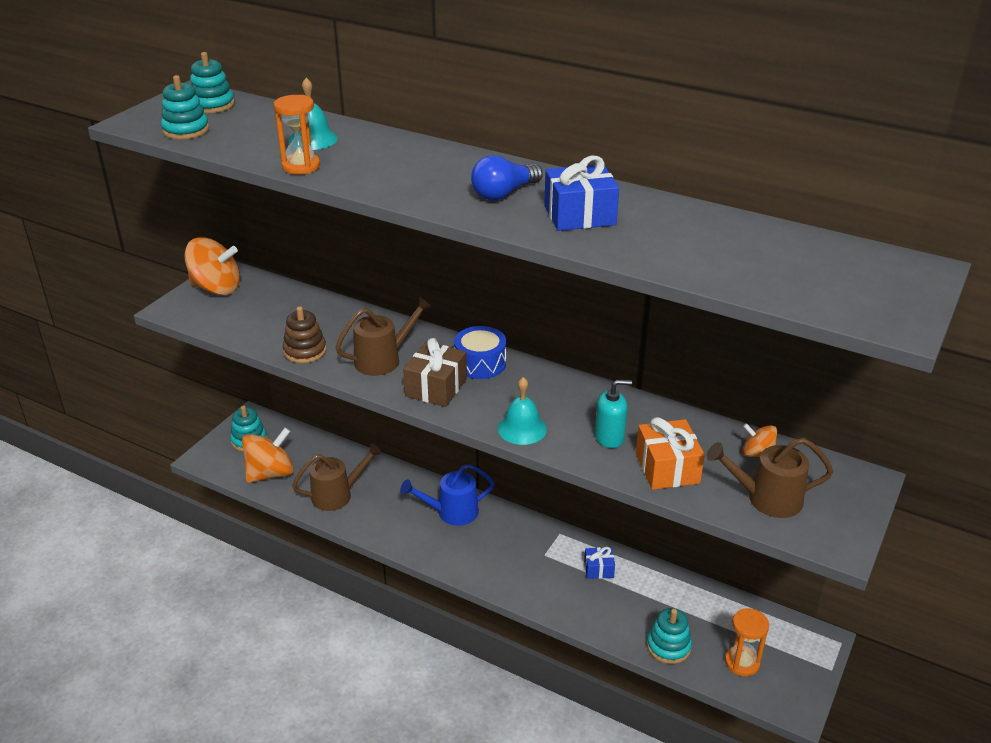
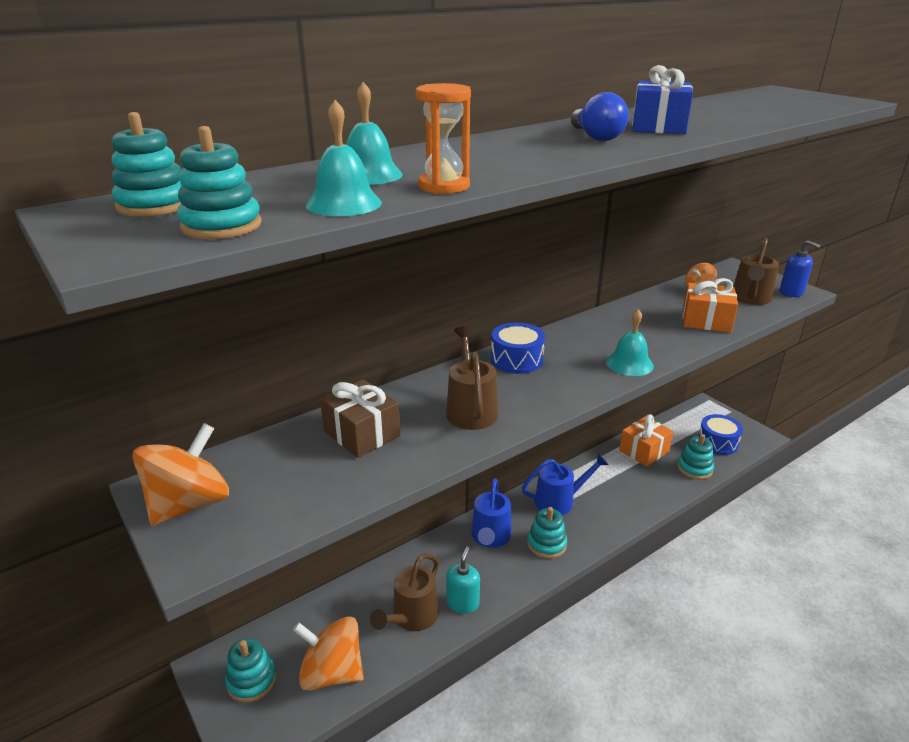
camera: 65 degrees left, 5 degrees down
(244, 148) = (343, 204): none -> turquoise bell
(270, 473) = (332, 672): orange spinning top -> orange spinning top turned 60 degrees counterclockwise
(305, 351) = (412, 457): brown stacking toy -> none
(337, 495) = (411, 617): brown watering can -> brown watering can turned 150 degrees counterclockwise
(436, 387) = (541, 390): brown gift -> brown gift (362, 433)
(465, 551) = (546, 544): none -> turquoise stacking toy
(532, 546) = (559, 501): none -> blue watering can
(599, 569) = (603, 474): blue gift -> none
(609, 437) = (658, 331): turquoise soap dispenser -> turquoise soap dispenser (463, 603)
(669, 595) = (644, 451): none -> orange gift
(742, 662) = (717, 442): orange hourglass -> blue drum
(825, 534) = (791, 292): none -> blue soap dispenser

